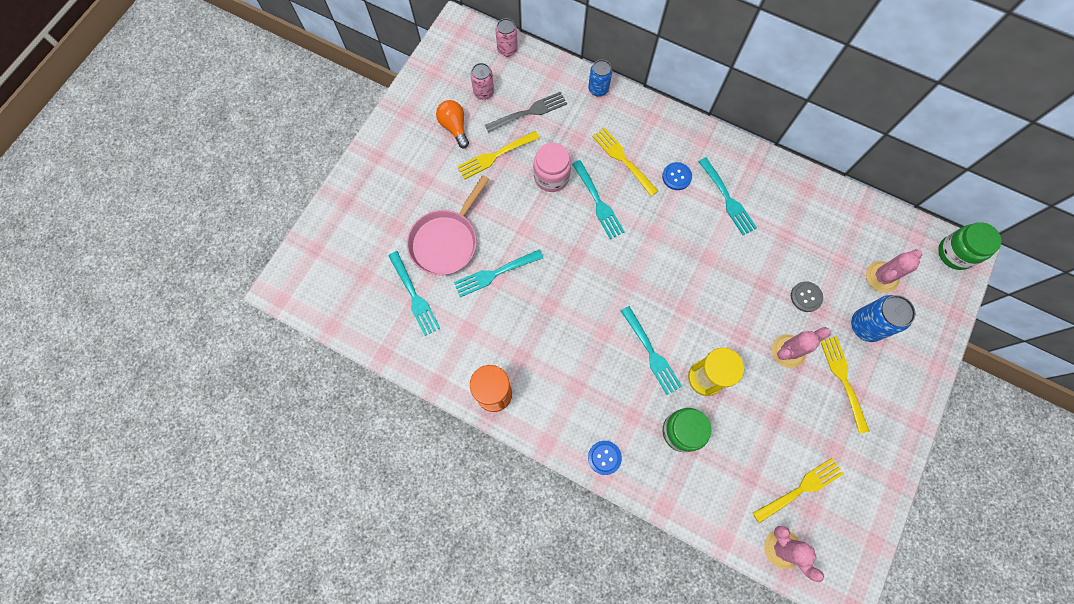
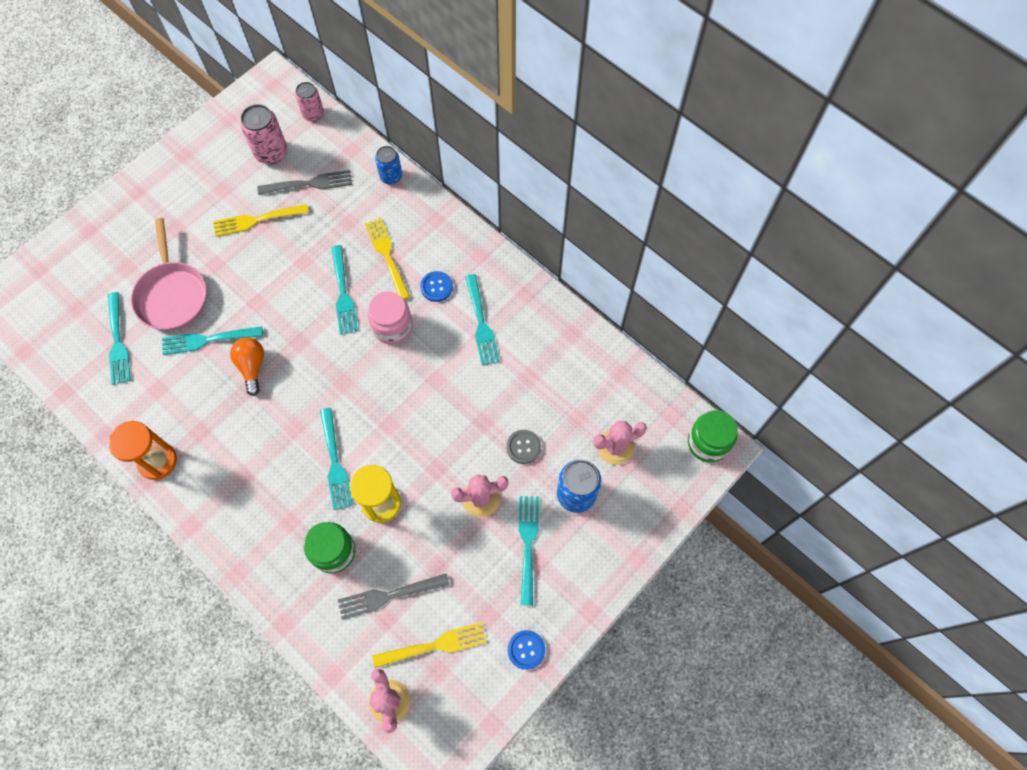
camera: 15 degrees right, 5 degrees down
(446, 241) = (172, 294): pink pan -> pink pan turned 60 degrees counterclockwise
(454, 127) = (227, 181): orange light bulb -> orange light bulb (252, 366)
(484, 92) = (271, 152): pink can -> pink can, size x1.51
(551, 177) = (305, 255): pink jar -> pink jar (392, 327)
(604, 457) = (243, 556): blue button -> blue button (526, 649)
(745, 456) = (389, 595): none -> grey fork
(843, 380) = (528, 545): yellow fork -> turquoise fork

